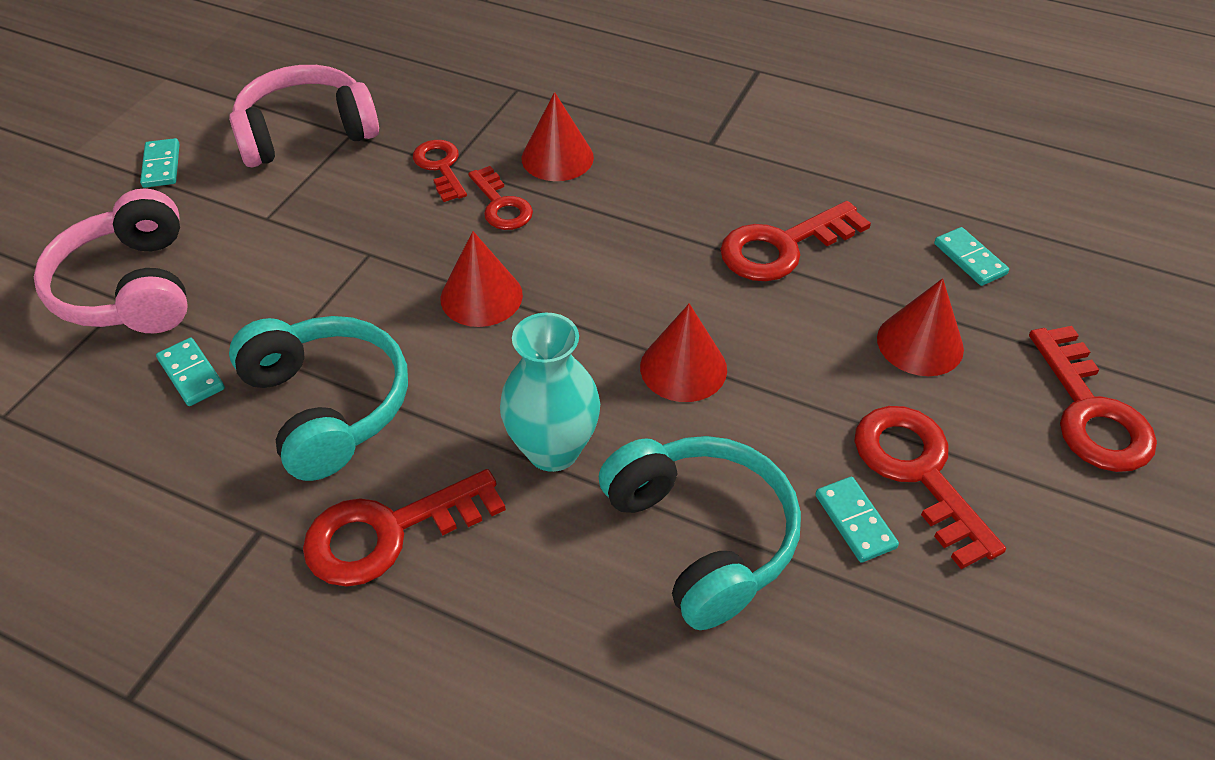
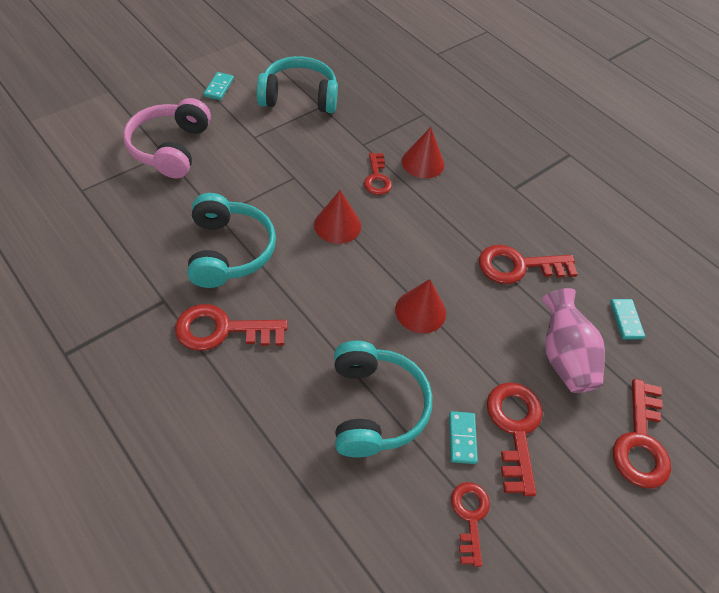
camera: 20 degrees right, 5 degrees up
(191, 374) = (175, 206): turquoise domino -> none
(306, 133) = (299, 97): pink headphones -> turquoise headphones
(440, 167) = (357, 143): red key -> red key (470, 516)
(553, 450) = (326, 324): turquoise vase -> none
(920, 343) = (563, 356): red cone -> pink vase

